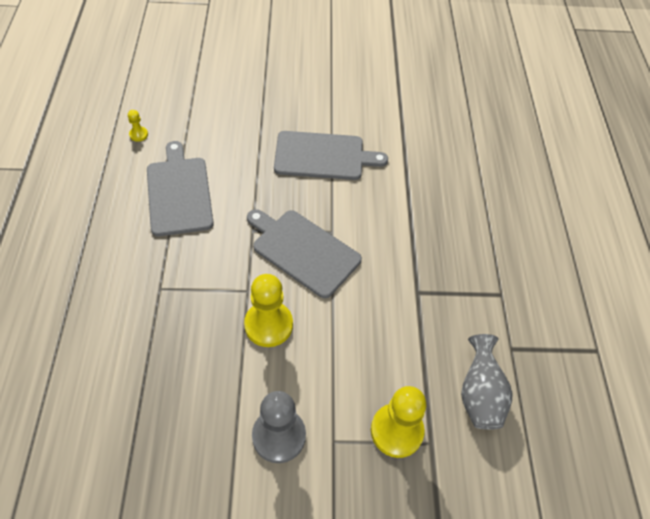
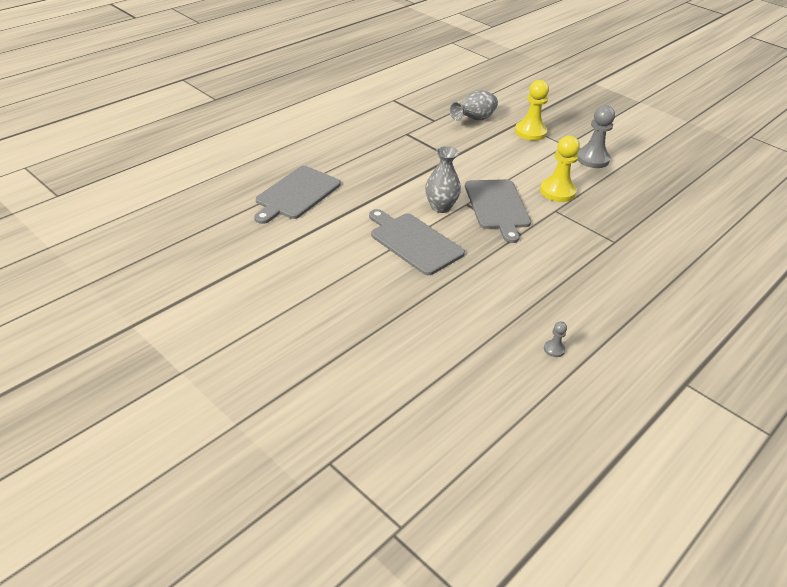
camera: 135 degrees left, 15 degrees down
(138, 134) = (554, 349): yellow pawn -> grey pawn
(179, 193) = (554, 284): grey cutting board -> grey cutting board (296, 194)
(347, 210) = (440, 207): none -> grey vase

